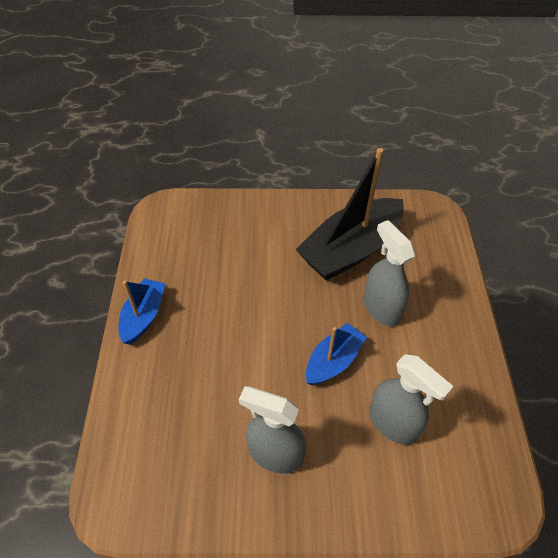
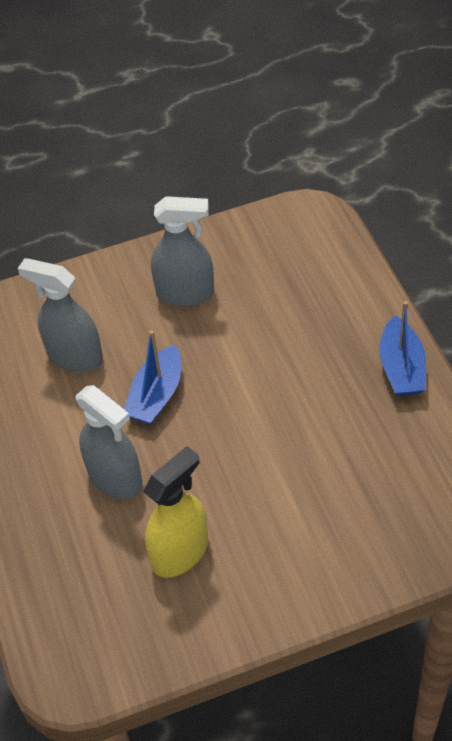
camera: 165 degrees right, 0 degrees up
(350, 249) = (180, 552): black boat -> yellow spray bottle

